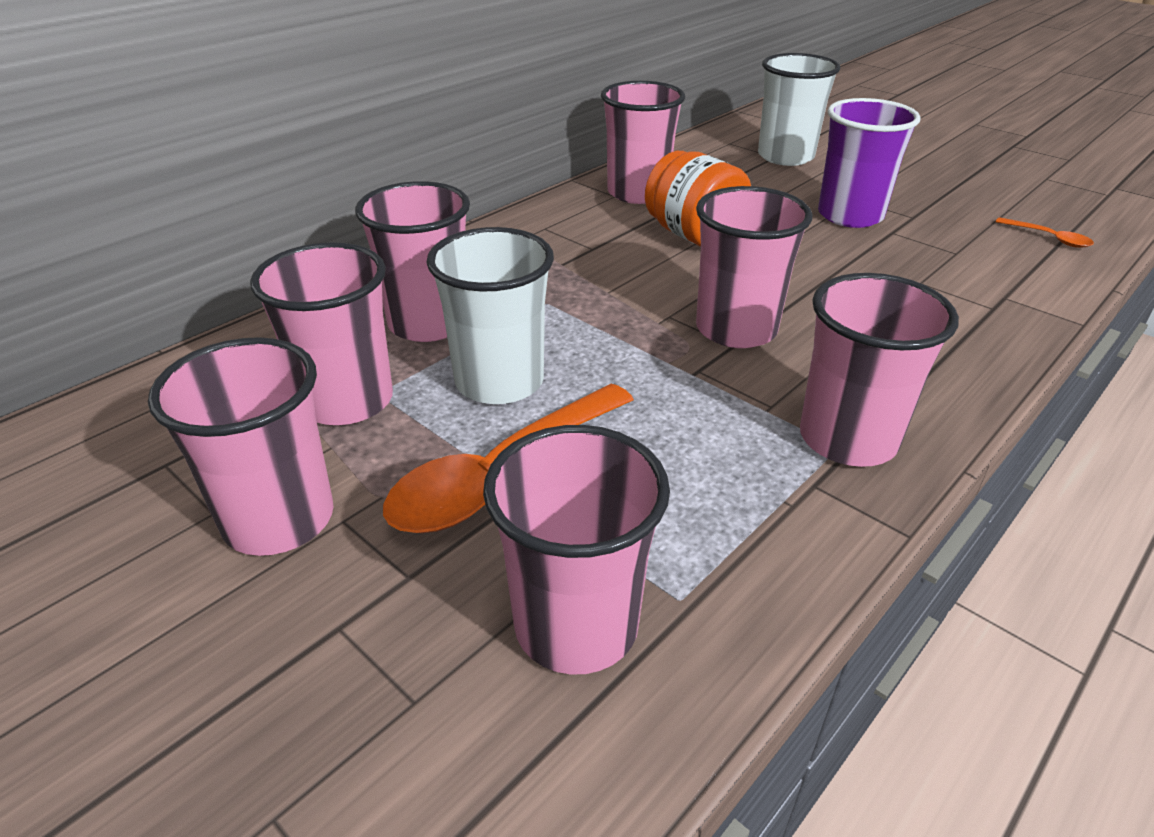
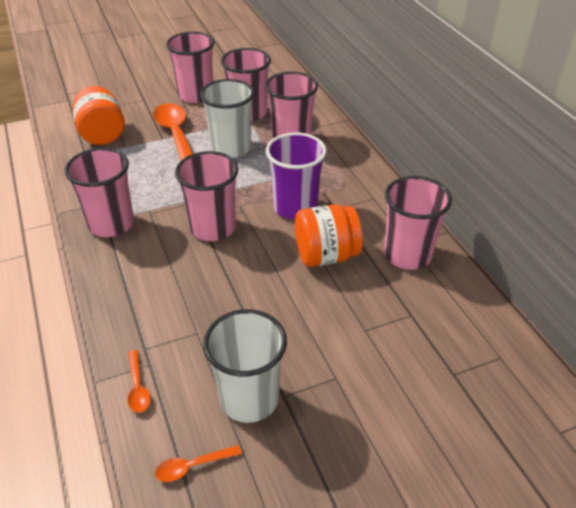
camera: 115 degrees right, 5 degrees up
(576, 625) = (102, 134): pink cup -> orange jar
(785, 156) = (449, 381): white cup -> white cup (249, 398)
(850, 216) = (308, 354): purple cup -> purple cup (295, 207)
(1039, 293) = (138, 387): none -> orange spoon

